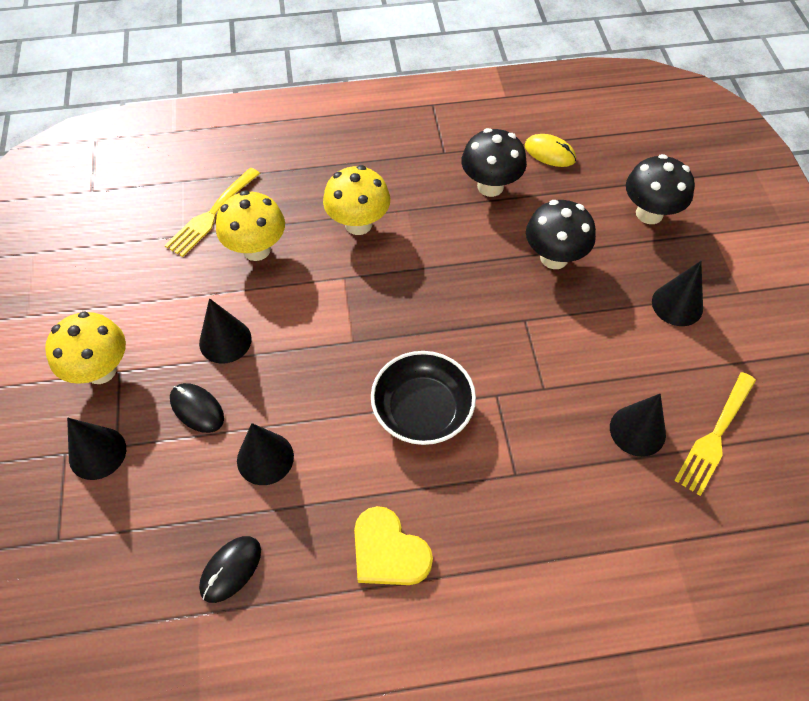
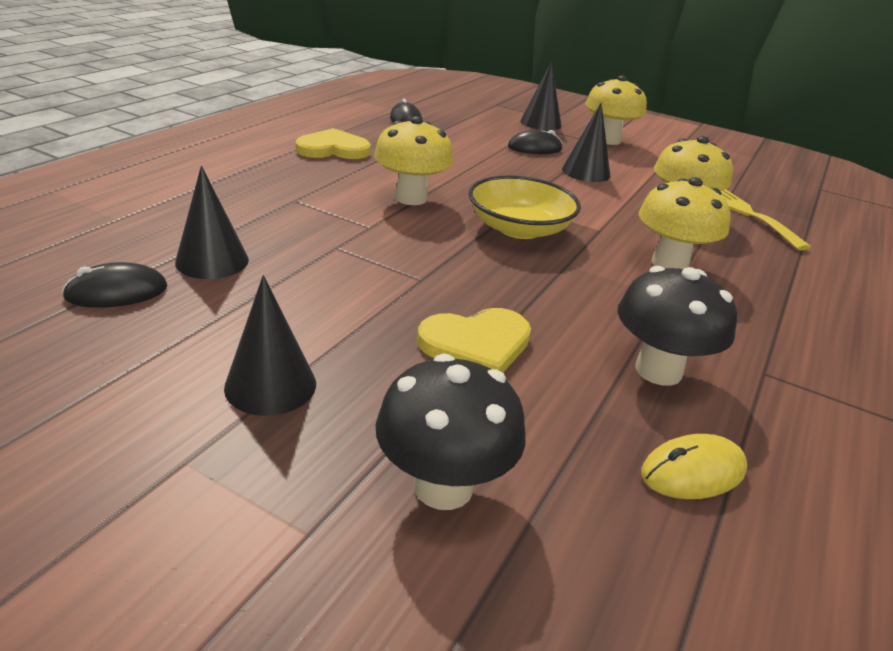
camera: 125 degrees right, 25 degrees down
(265, 458) = (463, 149): black cone -> none
(397, 317) = (519, 229): none -> yellow bowl
(422, 410) = (411, 198): black bowl -> yellow mushroom
(554, 258) = (476, 344): black mushroom -> yellow heart
(715, 436) = (117, 292): yellow fork -> black mouse

